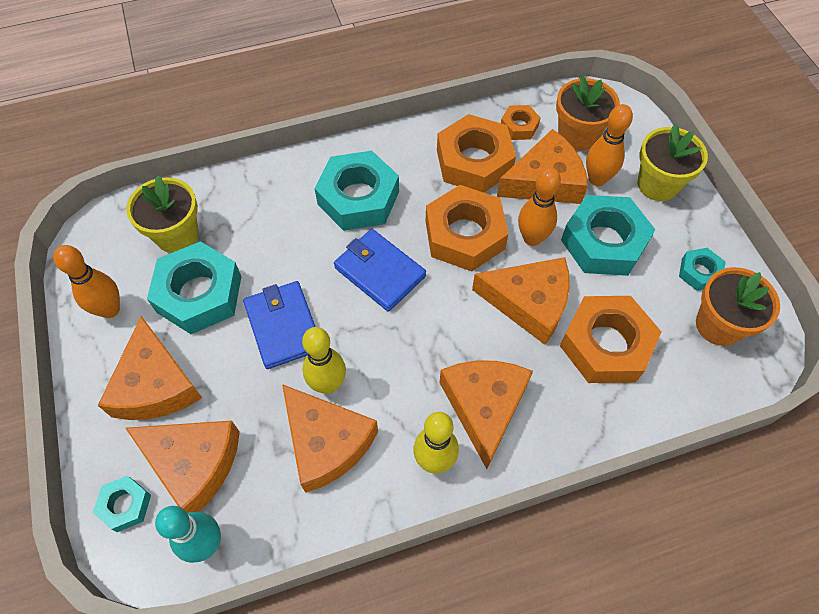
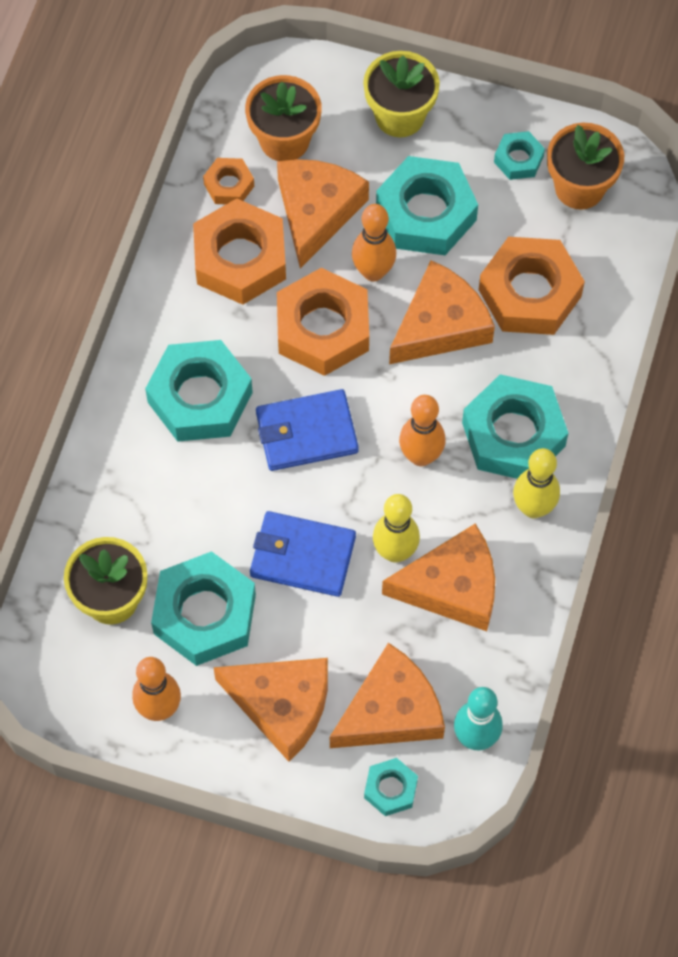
camera: 55 degrees left, 5 degrees up
(484, 406) = (513, 434): orange cheese -> turquoise nut
(597, 179) = (351, 164): orange bowling pin -> orange bowling pin (421, 456)

